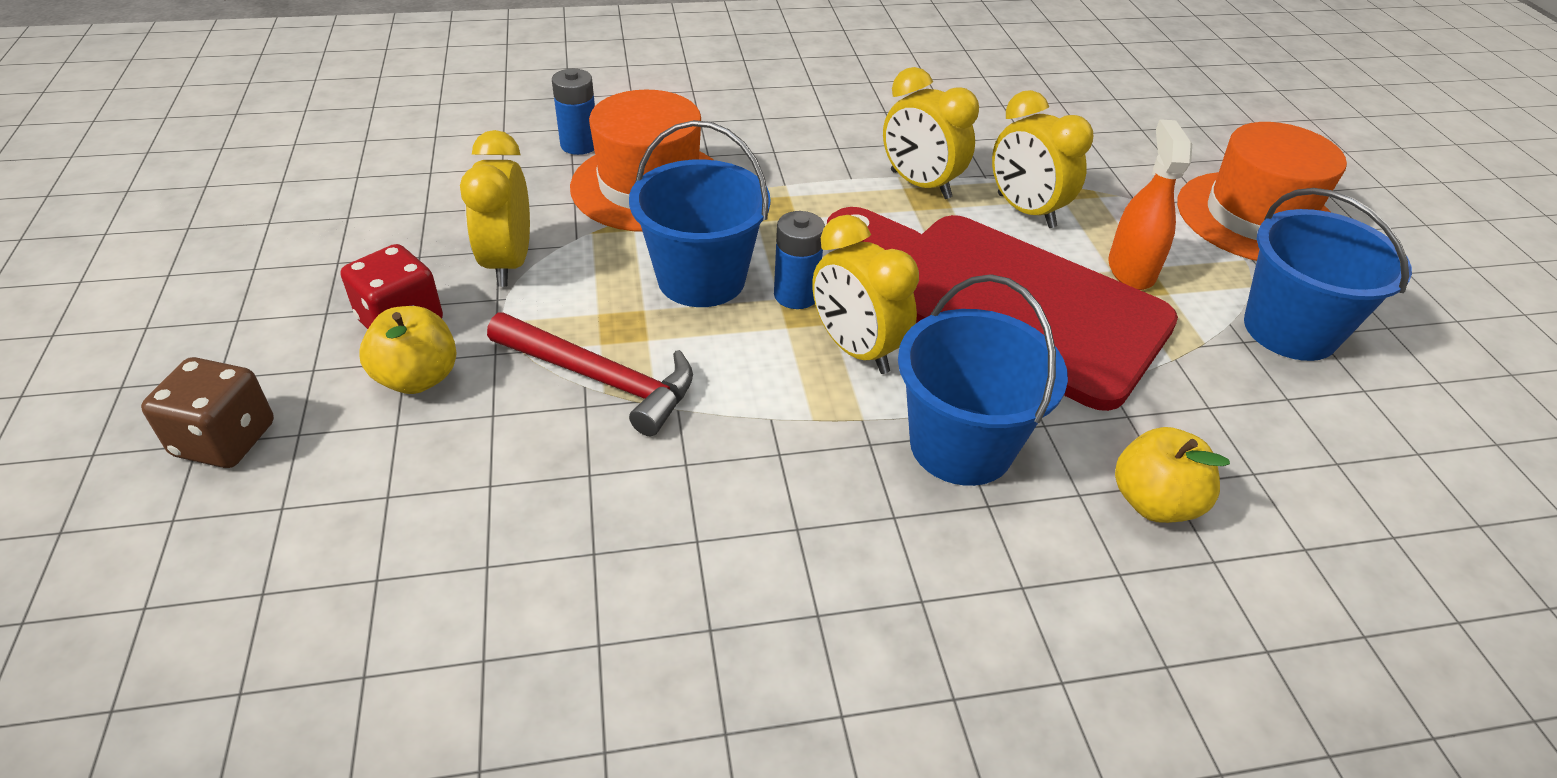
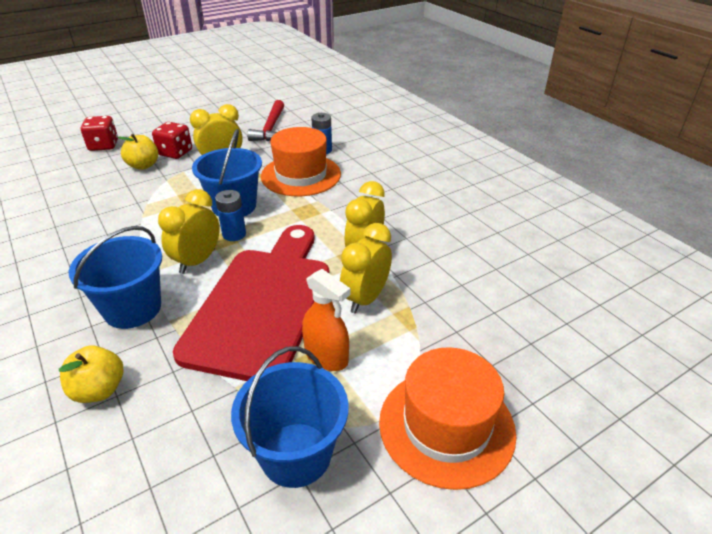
camera: 70 degrees right, 5 degrees down
(225, 440) = (103, 145): brown dice -> red dice
(602, 380) = (154, 201): red hammer -> red hammer (271, 128)
(1131, 270) = (326, 356): orange spray bottle -> orange spray bottle turned 60 degrees clockwise

